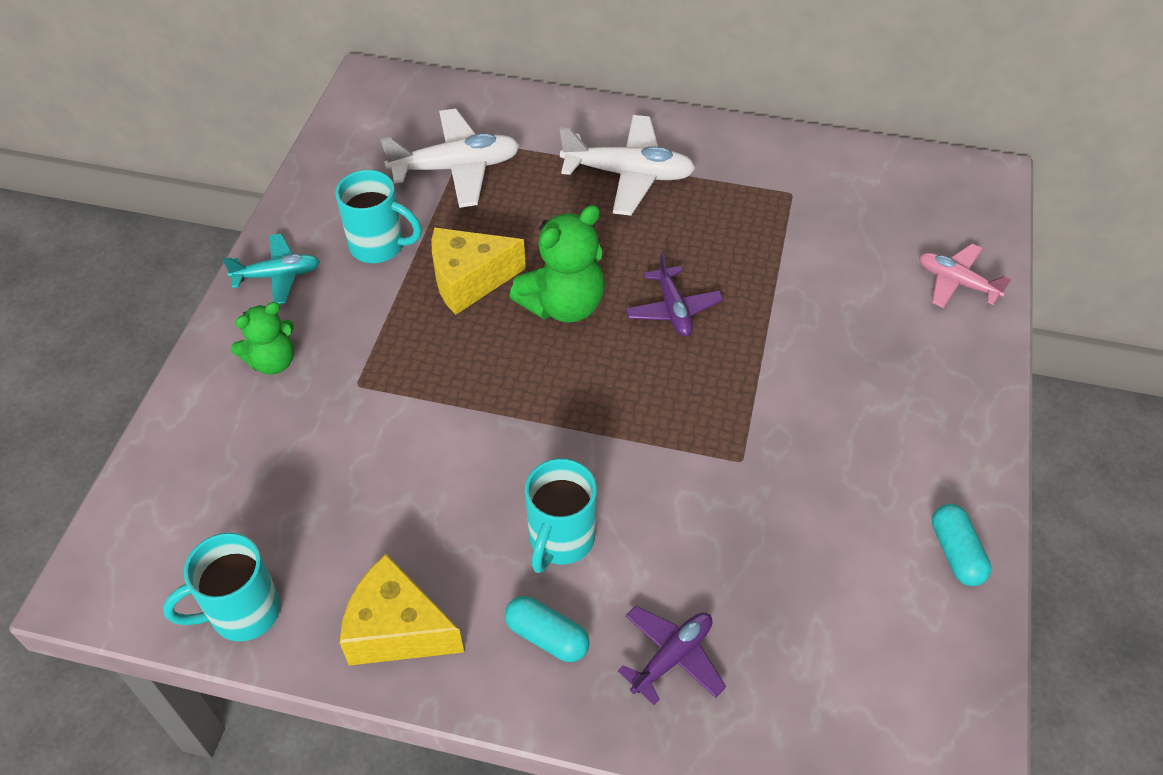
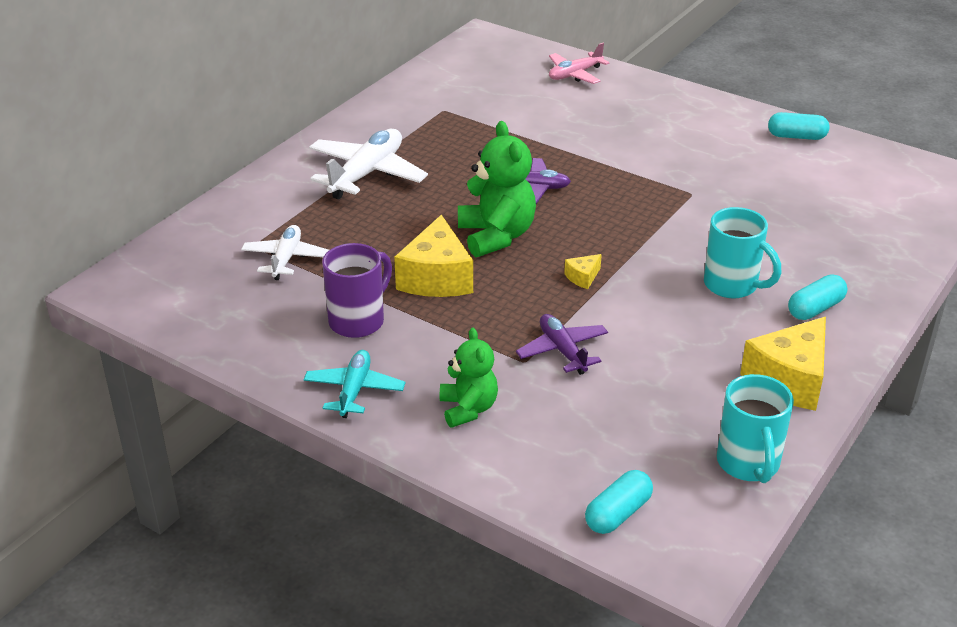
camera: 70 degrees left, 15 degrees down
(148, 513) = (618, 513): none -> turquoise capsule
(379, 246) = (358, 321): turquoise mug -> purple mug
(456, 168) = (286, 259): white plane -> white plane, size x0.62
(518, 396) = (583, 277): none -> yellow cheese
(672, 657) = (846, 259): purple plane -> purple plane (562, 350)

